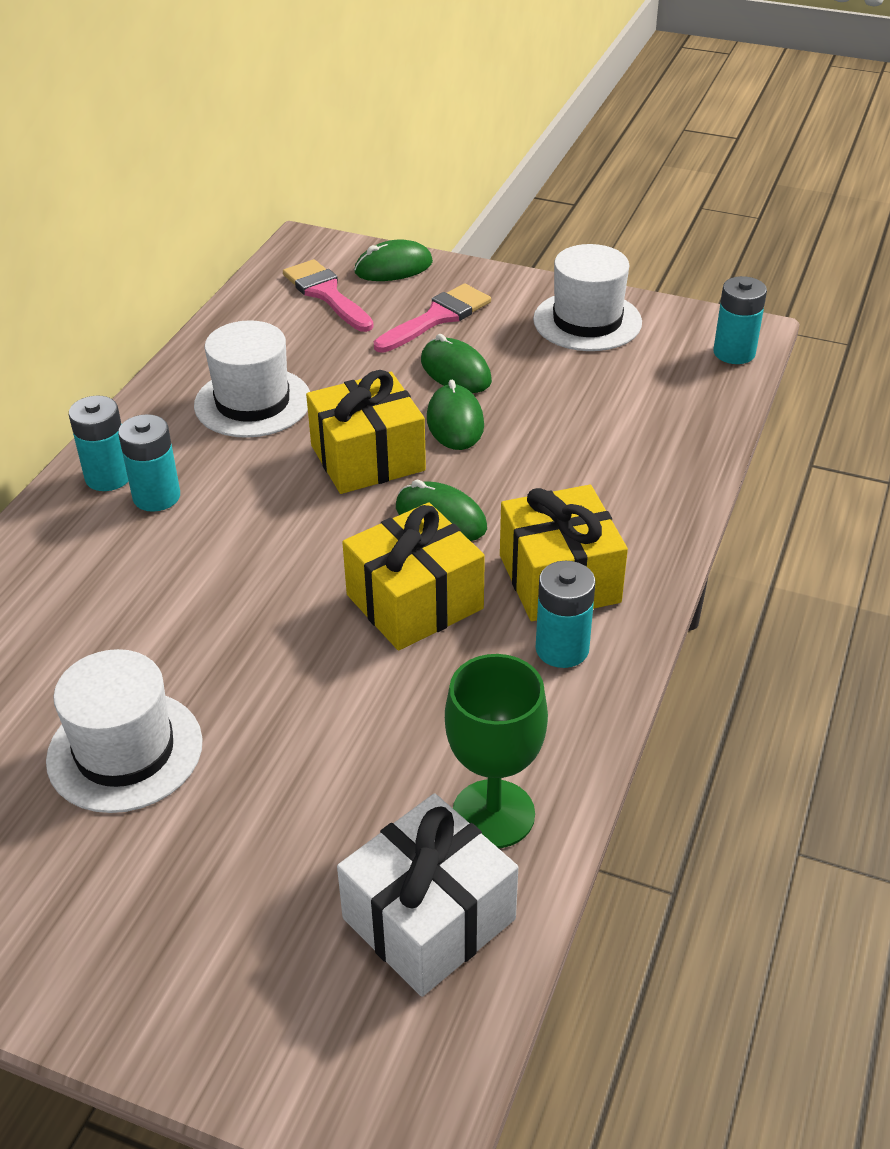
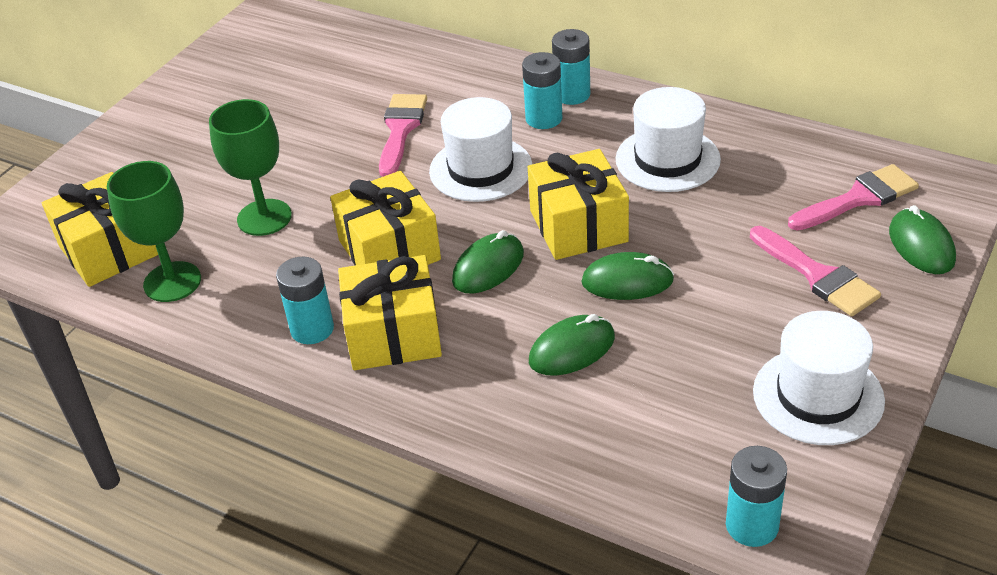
camera: 100 degrees right, 0 degrees up
(125, 751) = (292, 125): white hat -> white hat (481, 169)
(158, 625) = (401, 130): none -> pink brush
(350, 738) = (264, 217): none -> green goblet
(429, 918) = (109, 250): white gift -> yellow gift
(455, 371) = (714, 285): green mouse -> green mouse (572, 349)

